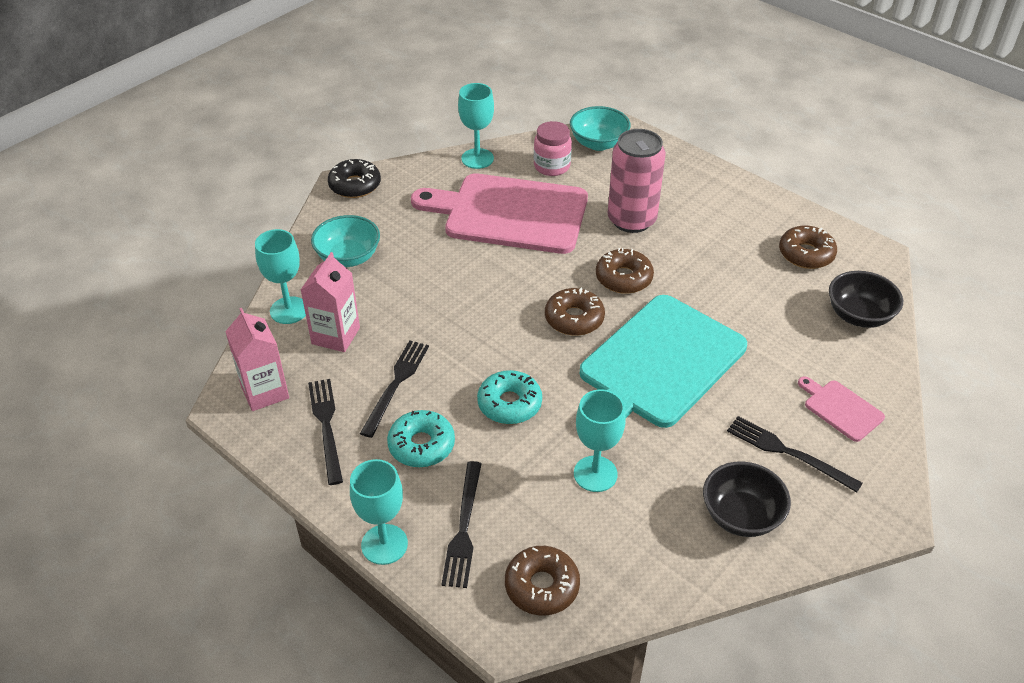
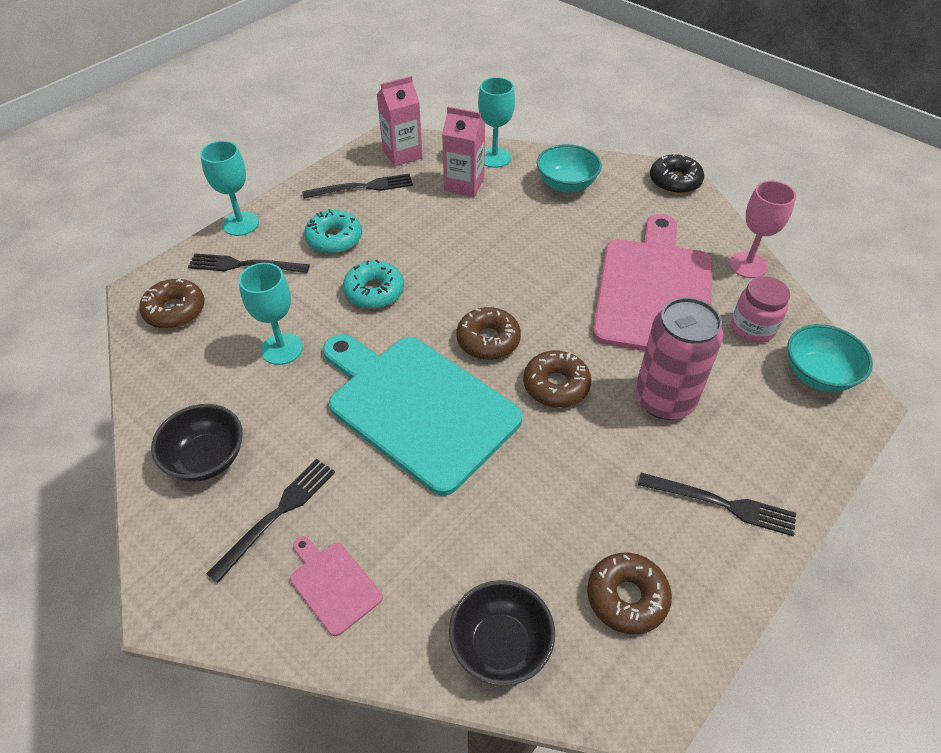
camera: 90 degrees right, 5 degrees up
(396, 384) = (404, 221): black fork -> black fork (721, 504)
(477, 158) = (747, 265): turquoise goblet -> pink goblet
(841, 409) = (333, 585): pink cutting board -> pink cutting board turned 90 degrees counterclockwise

